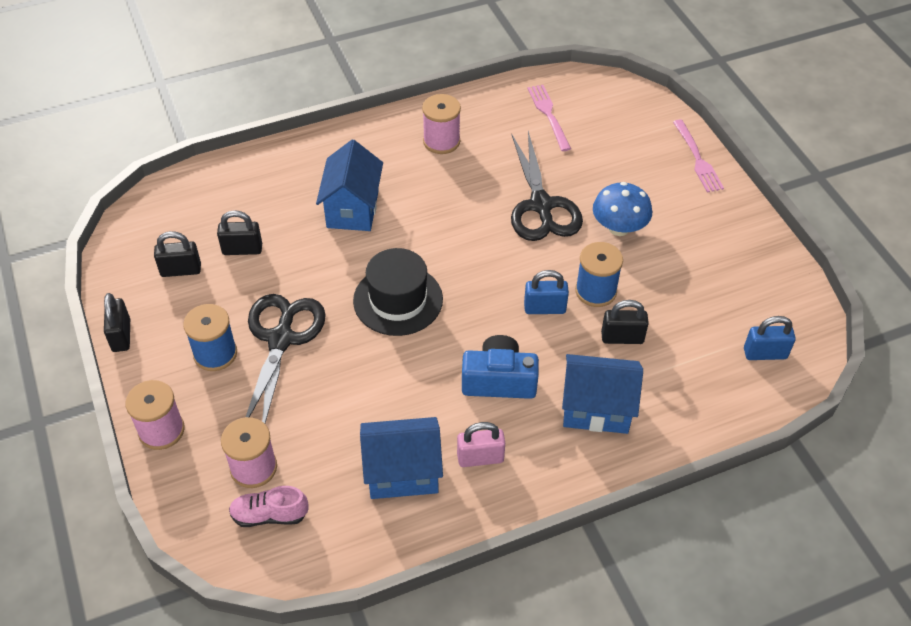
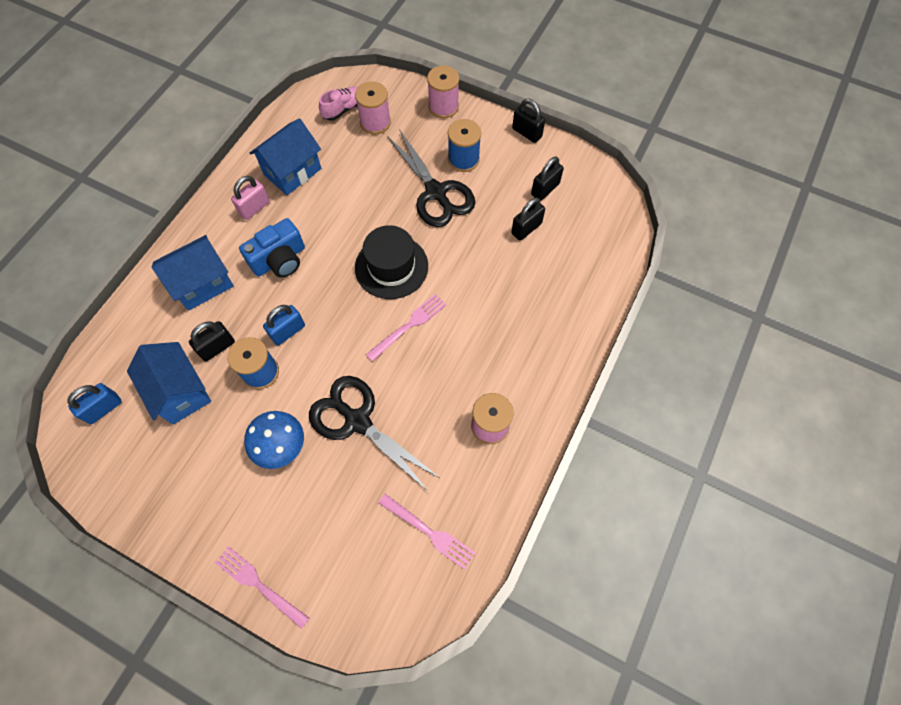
camera: 140 degrees right, 15 degrees up
(352, 209) = (491, 311): blue house -> blue house (181, 392)
(432, 243) = (409, 325): none -> pink fork

